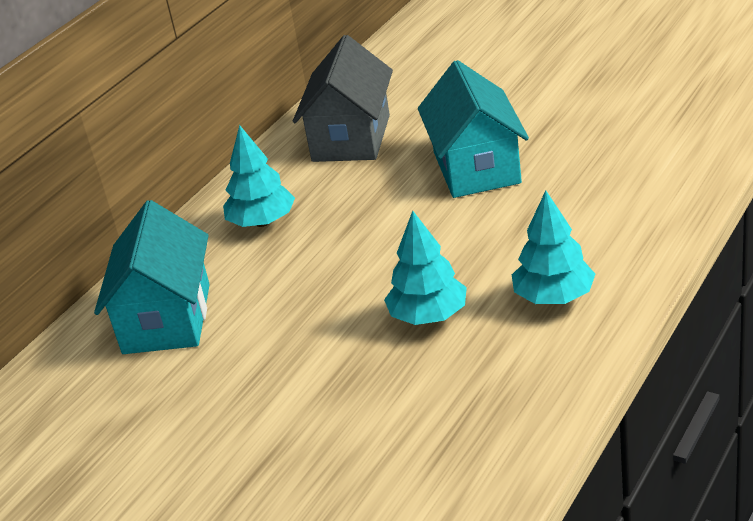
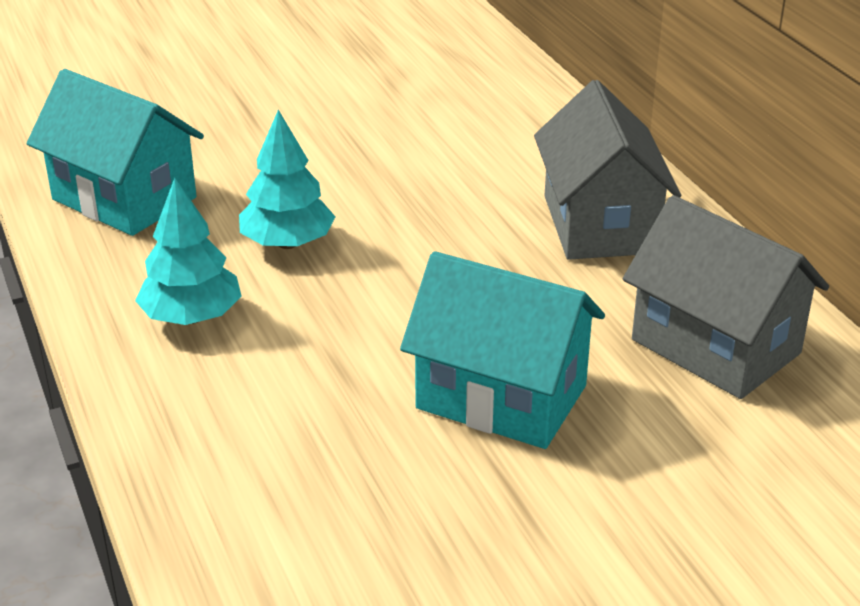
camera: 120 degrees right, 0 degrees up
(167, 318) = (505, 132): turquoise house -> turquoise house (124, 198)
(262, 222) = (600, 224): turquoise tree -> grey house

